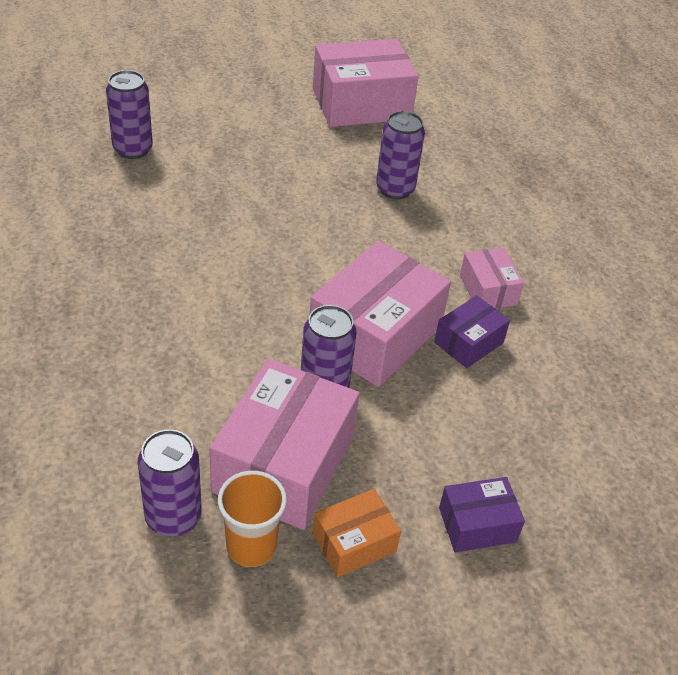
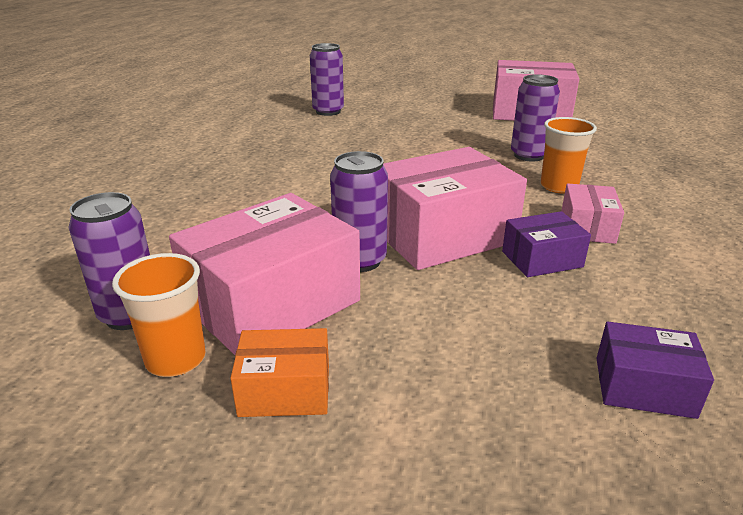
camera: 30 degrees right, 15 degrees down
(442, 235) = (559, 186): none -> orange cup
(477, 524) = (450, 419): purple box -> purple box (644, 387)

